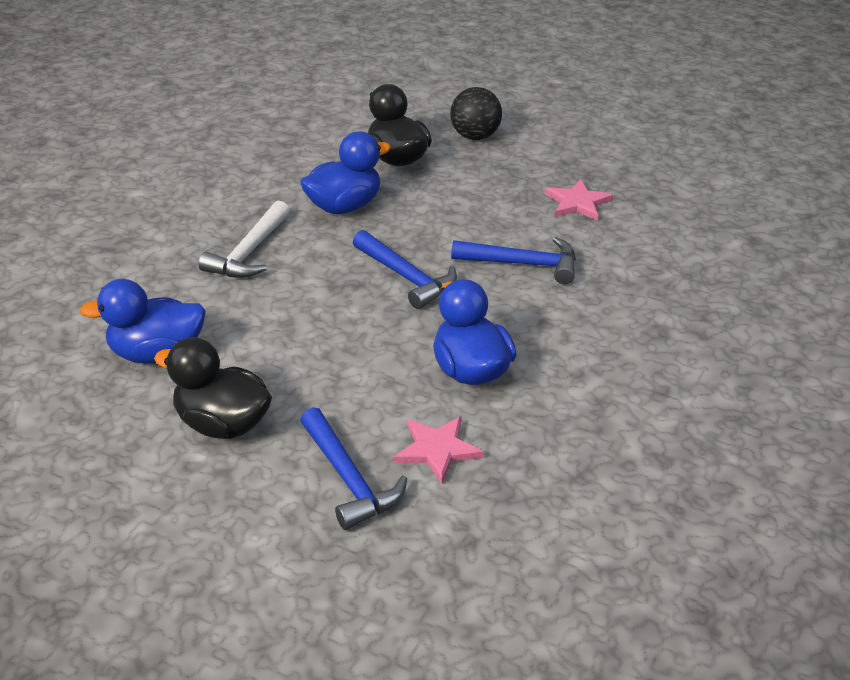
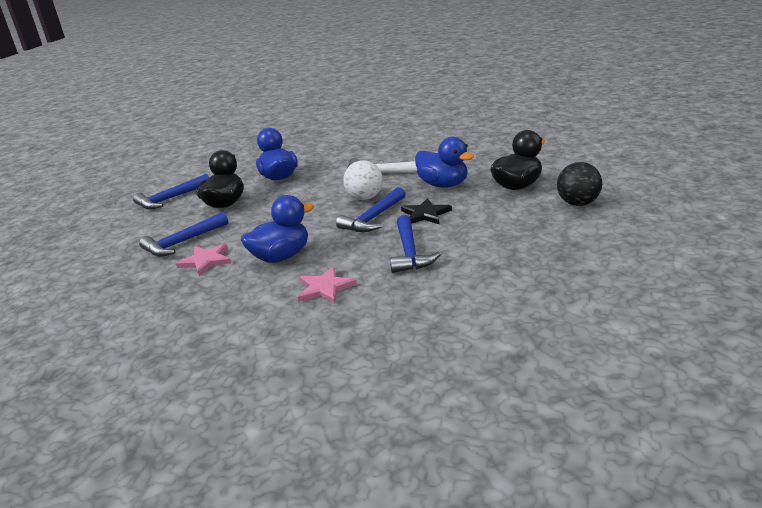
camera: 80 degrees right, 10 degrees down
(127, 503) = (171, 199): none -> blue hammer
(331, 275) = (365, 198): none -> white ball
(425, 235) = (425, 214): none -> black star
(577, 203) = (512, 259): pink star -> pink star (325, 288)

